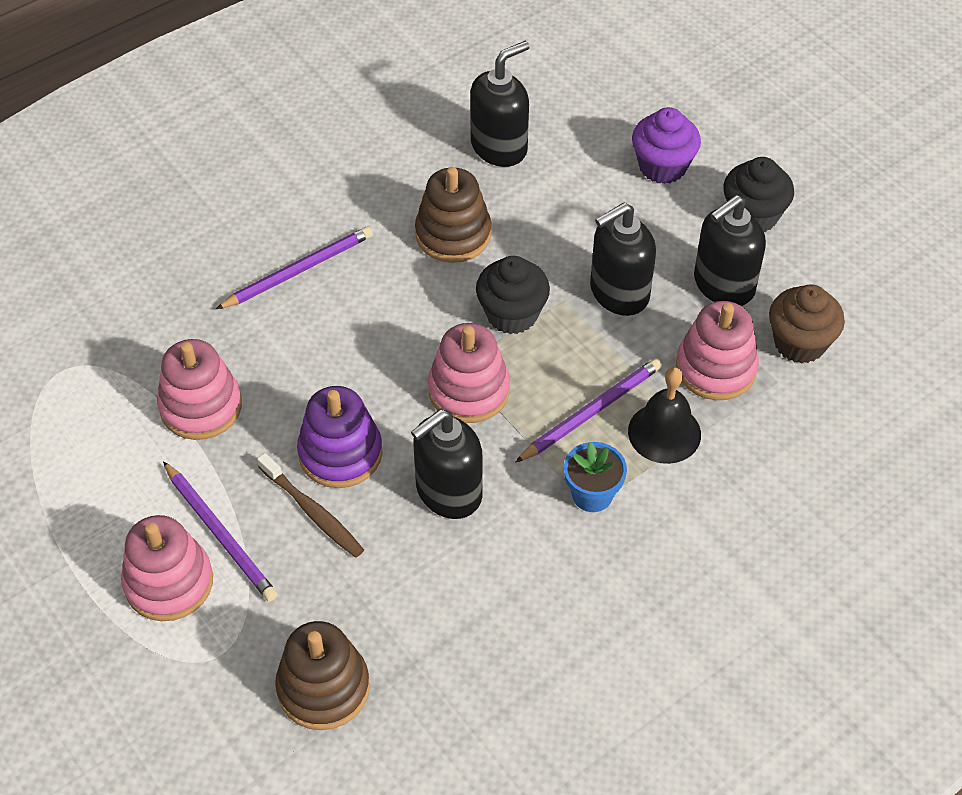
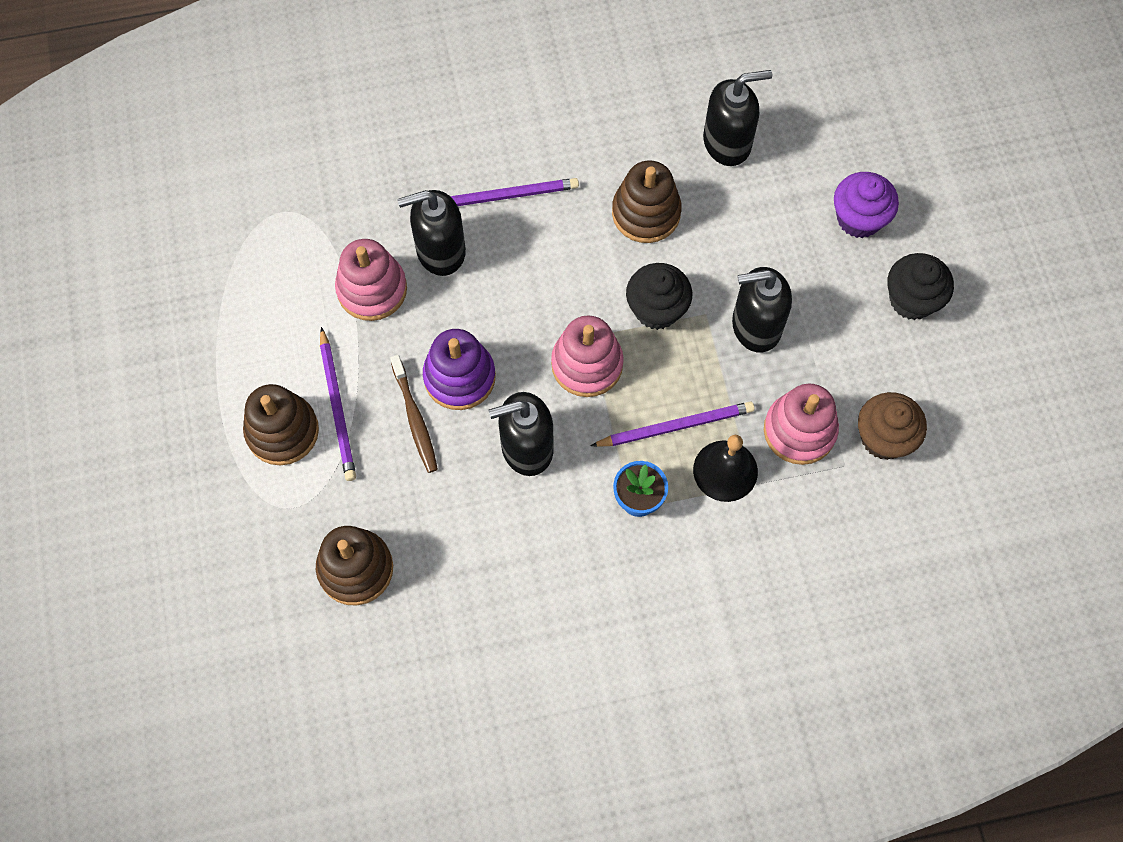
camera: 25 degrees right, 15 degrees up
(169, 582) = (282, 431): pink stacking toy -> brown stacking toy
(723, 285) = (848, 356): black soap dispenser -> black soap dispenser (440, 251)

